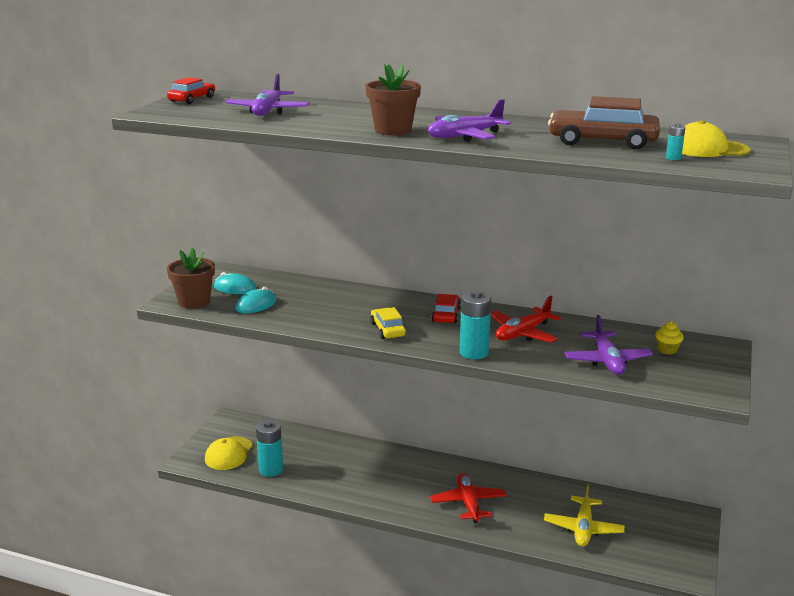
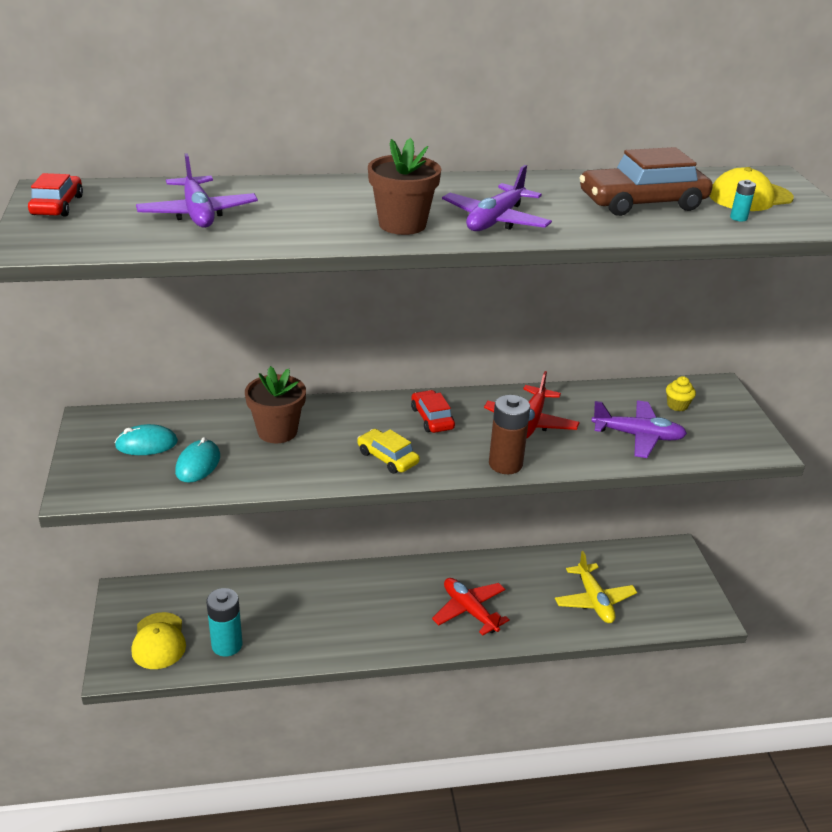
camera: 30 degrees left, 10 degrees up
(194, 302) = (111, 481): brown flower pot -> brown flower pot (277, 431)
(474, 353) = (505, 464): turquoise battery -> brown battery
(607, 361) = (638, 436): purple plane -> purple plane turned 45 degrees counterclockwise

